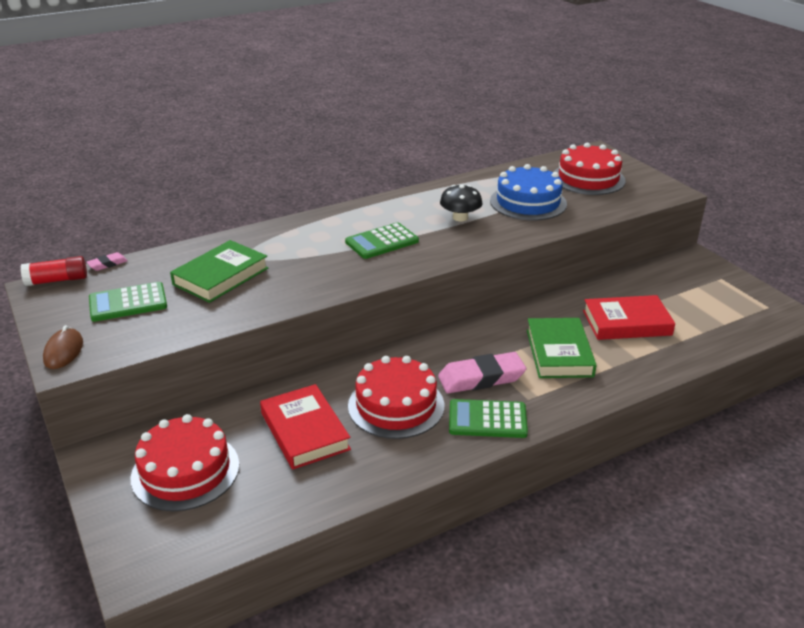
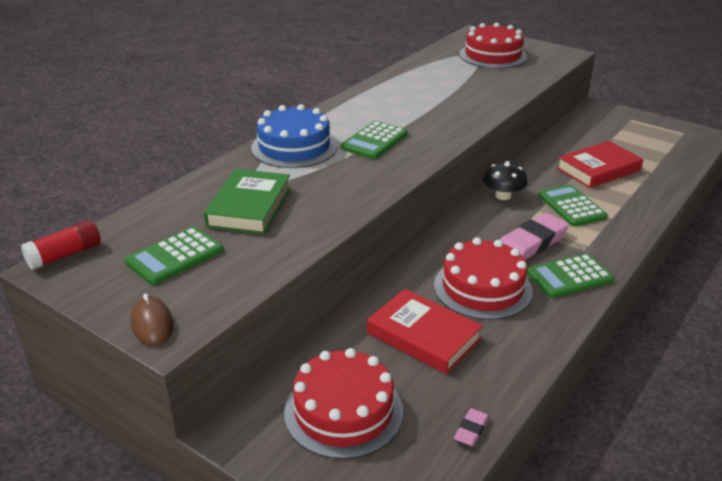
camera: 25 degrees left, 0 degrees up
(107, 264) = (109, 224): pink eraser -> pink eraser (471, 430)
(460, 217) = (421, 106): black mushroom -> black mushroom (503, 195)
(528, 202) = (465, 83): blue cake -> blue cake (294, 147)
(559, 353) = (571, 206): green book -> green calculator

